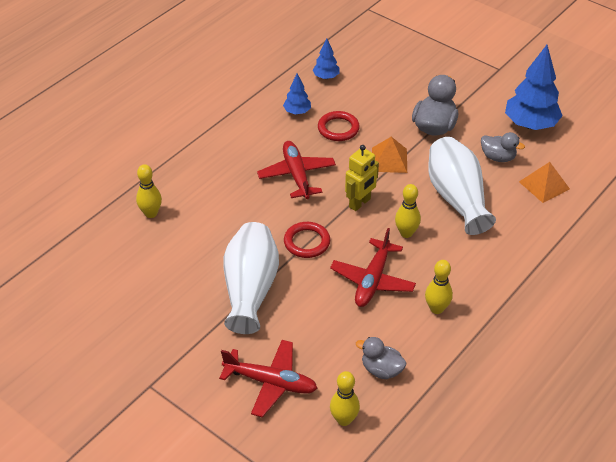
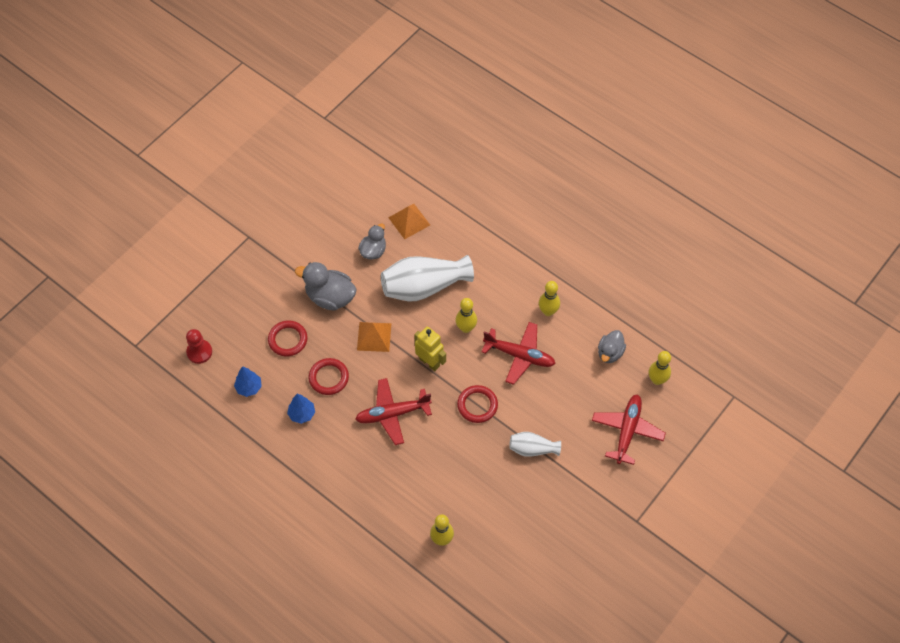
camera: 90 degrees left, 15 degrees up
(250, 289) = (532, 449): white vase -> white vase, size x0.53
(363, 45) = (199, 352): none -> red pawn
(380, 99) = (288, 340): none -> red ring
(530, 125) = (331, 221): blue tree -> none

